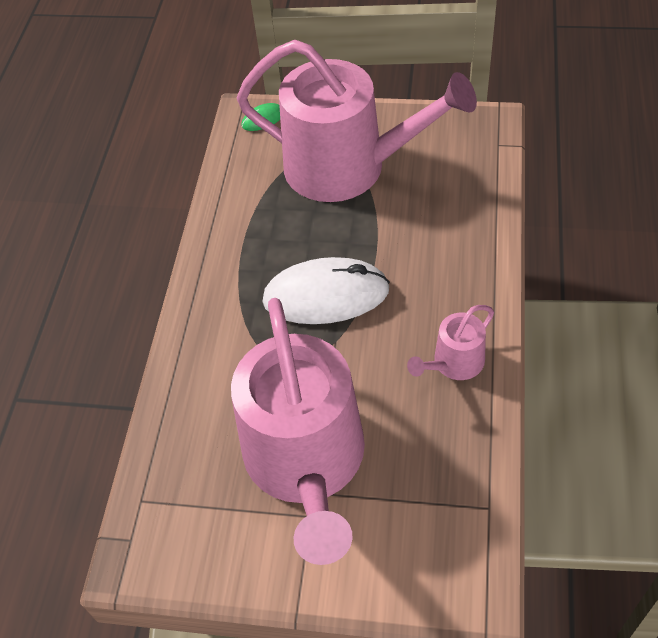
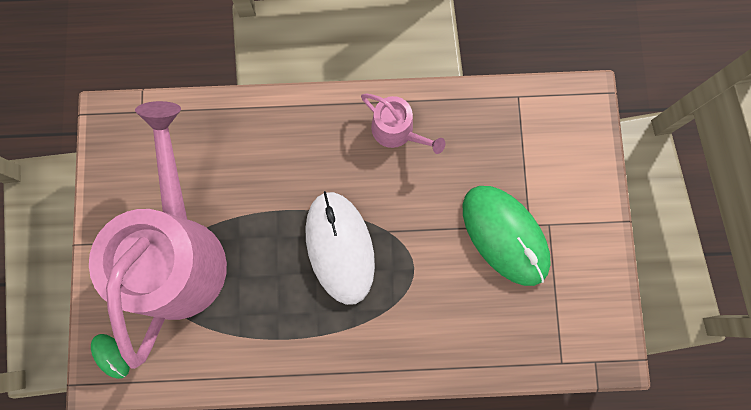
camera: 105 degrees left, 25 degrees up
(306, 462) = (505, 235): pink watering can -> green mouse

